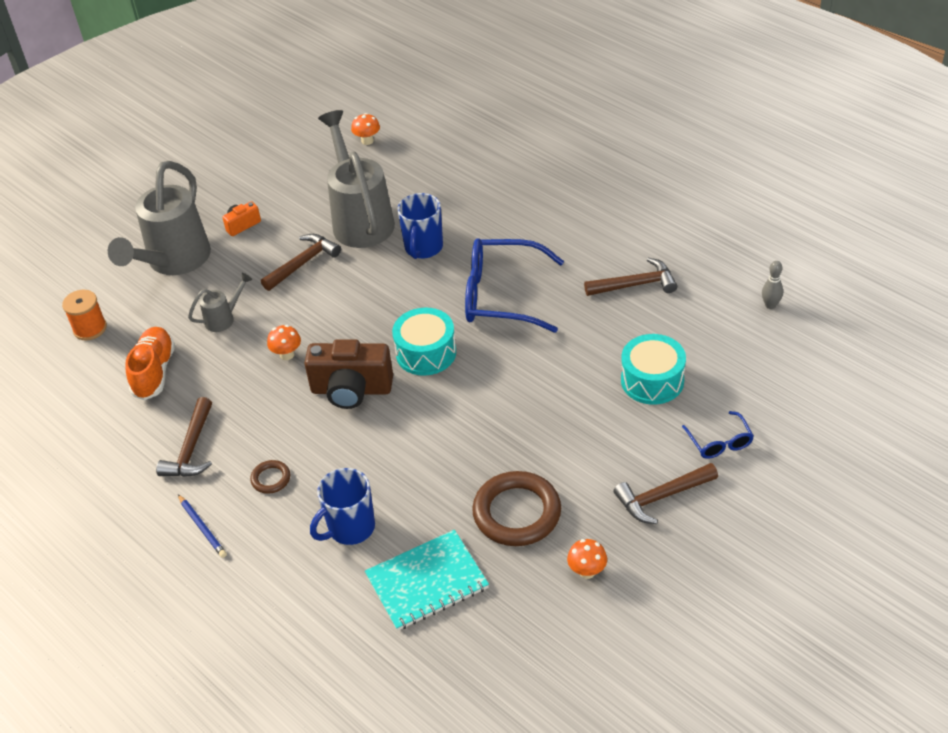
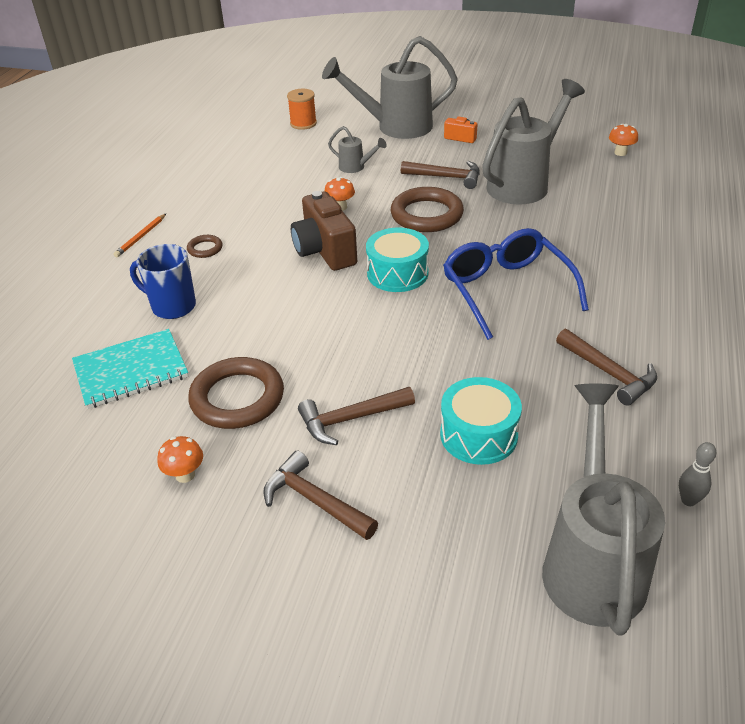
camera: 60 degrees right, 5 degrees down
(154, 372) = (280, 161): orange shoe -> none
(191, 448) = (215, 203): brown hammer -> brown hammer (351, 419)
(202, 527) = (141, 237): blue pencil -> orange pencil
(353, 300) = (426, 215): none -> brown ring
(423, 248) = (523, 226): blue mug -> none
(427, 582) = (131, 370): turquoise notebook -> turquoise notebook turned 60 degrees counterclockwise
(719, 442) = (426, 526): blue glasses -> none
(792, 372) = (592, 560): none -> grey watering can

